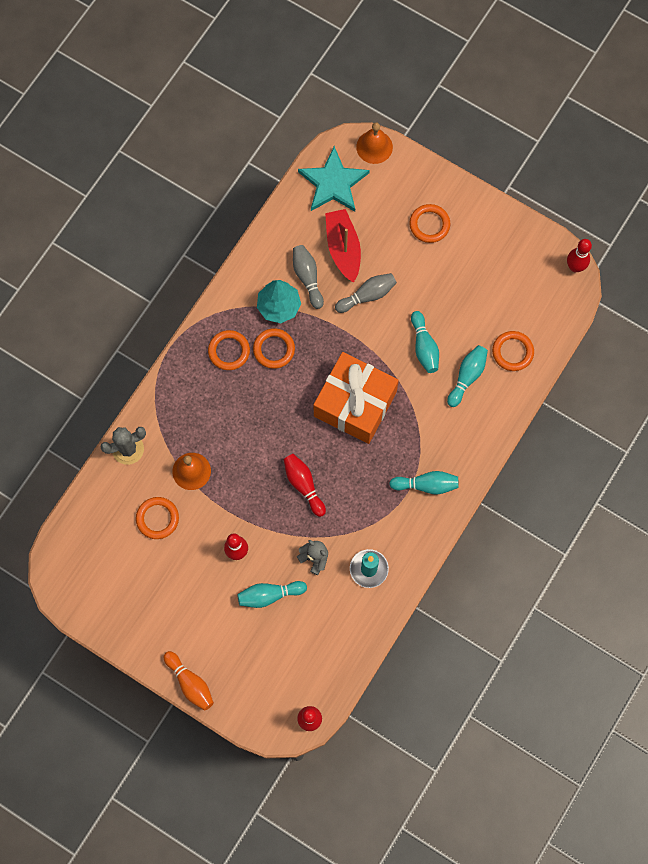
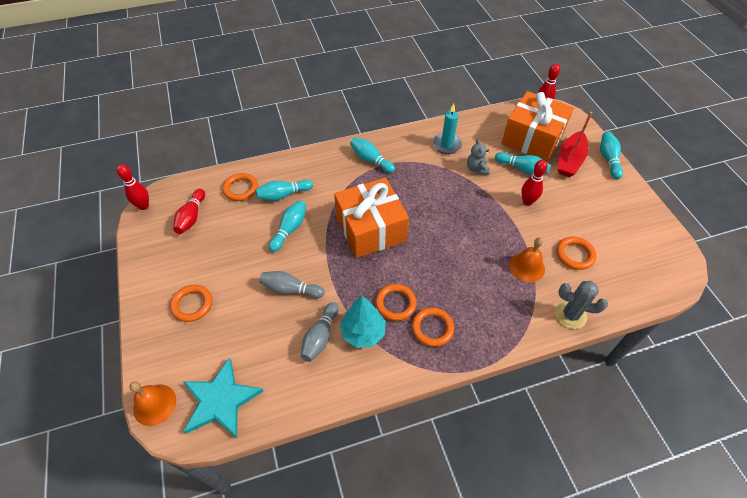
camera: 140 degrees left, 20 degrees down
(190, 683) = (608, 159): orange bowling pin -> turquoise bowling pin
(287, 653) = (532, 138): none -> orange gift
(304, 485) = (450, 208): red bowling pin -> red bowling pin (191, 217)
(343, 248) = (271, 338): red boat -> red boat (569, 160)

